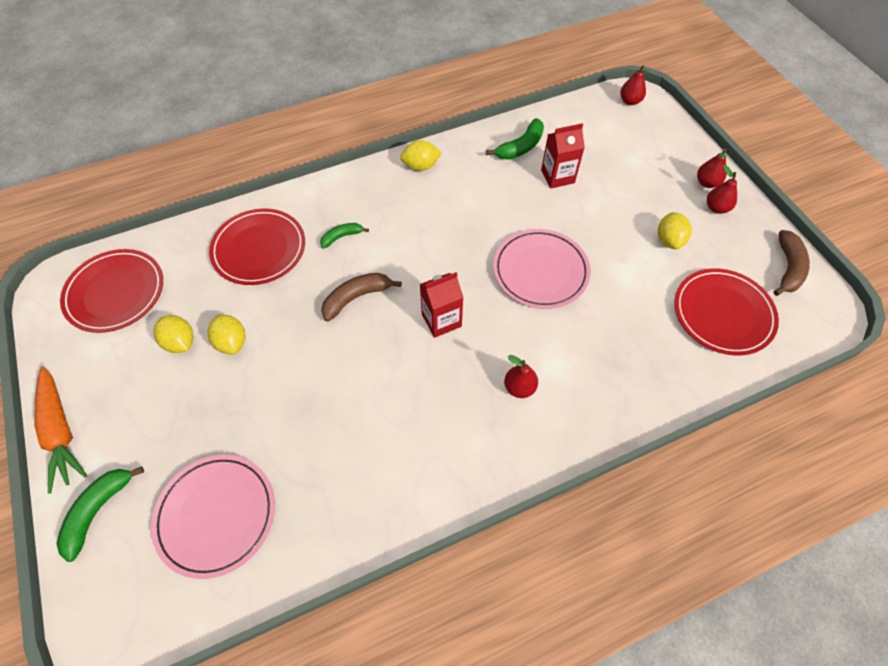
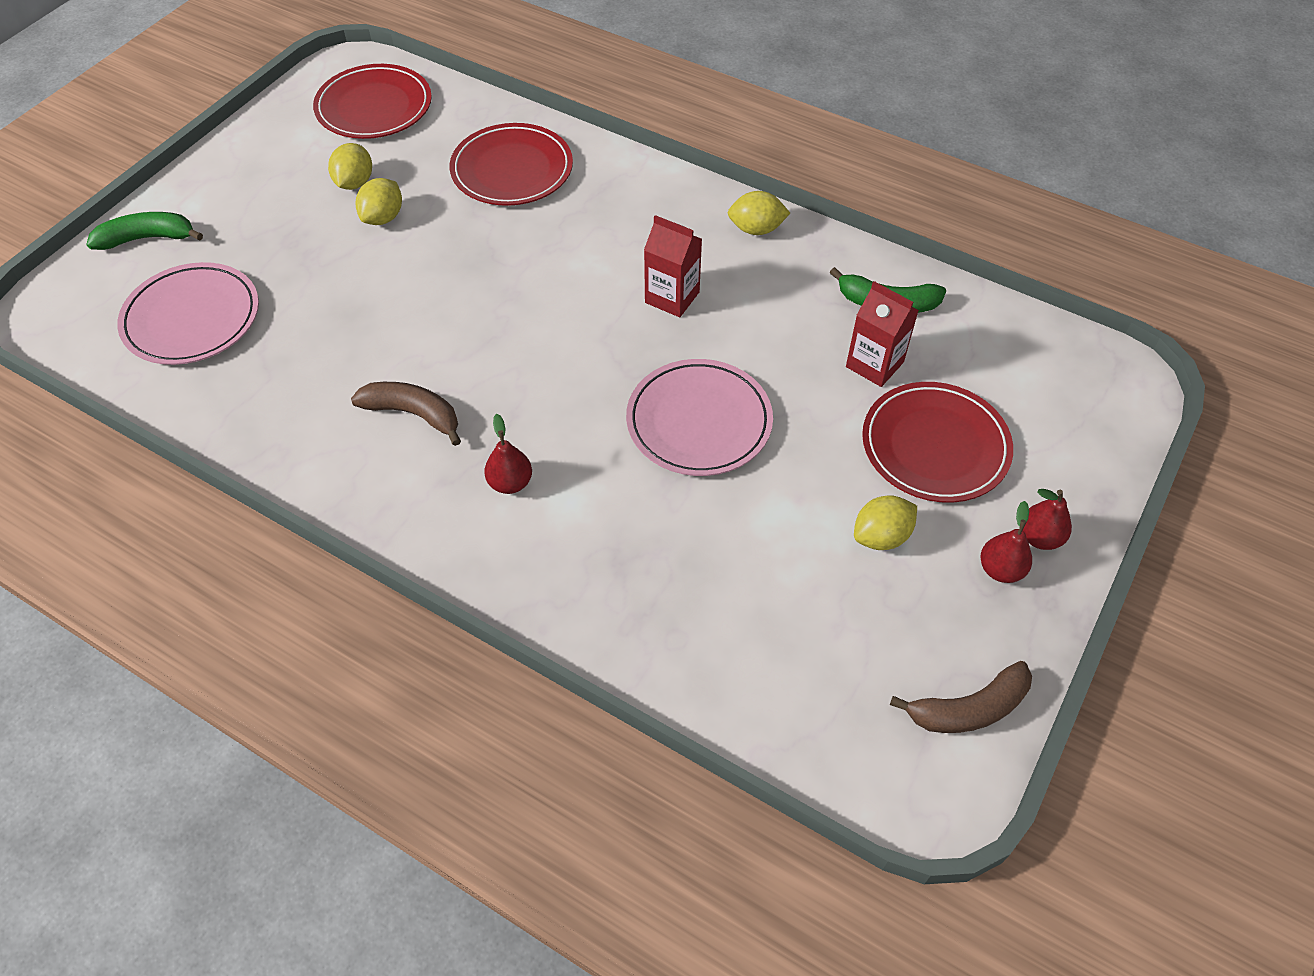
camera: 55 degrees right, 5 degrees down
(61, 431) = (206, 167): orange carrot -> none
(342, 237) = (587, 222): green banana -> none
(356, 297) = (516, 278): brown banana -> brown banana (413, 414)
(421, 166) = (756, 229): yellow lemon -> yellow lemon turned 45 degrees counterclockwise
(441, 320) = (546, 365): red carton -> red carton (672, 297)
(630, 101) = (1108, 377): red pear -> none
(723, 314) = (805, 655): red plate -> red plate (935, 446)

